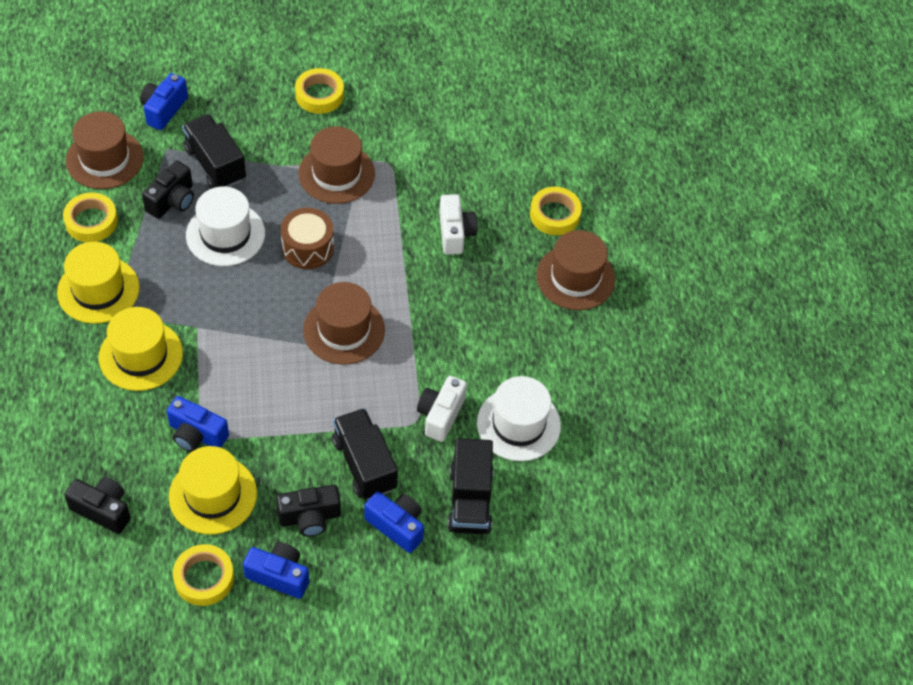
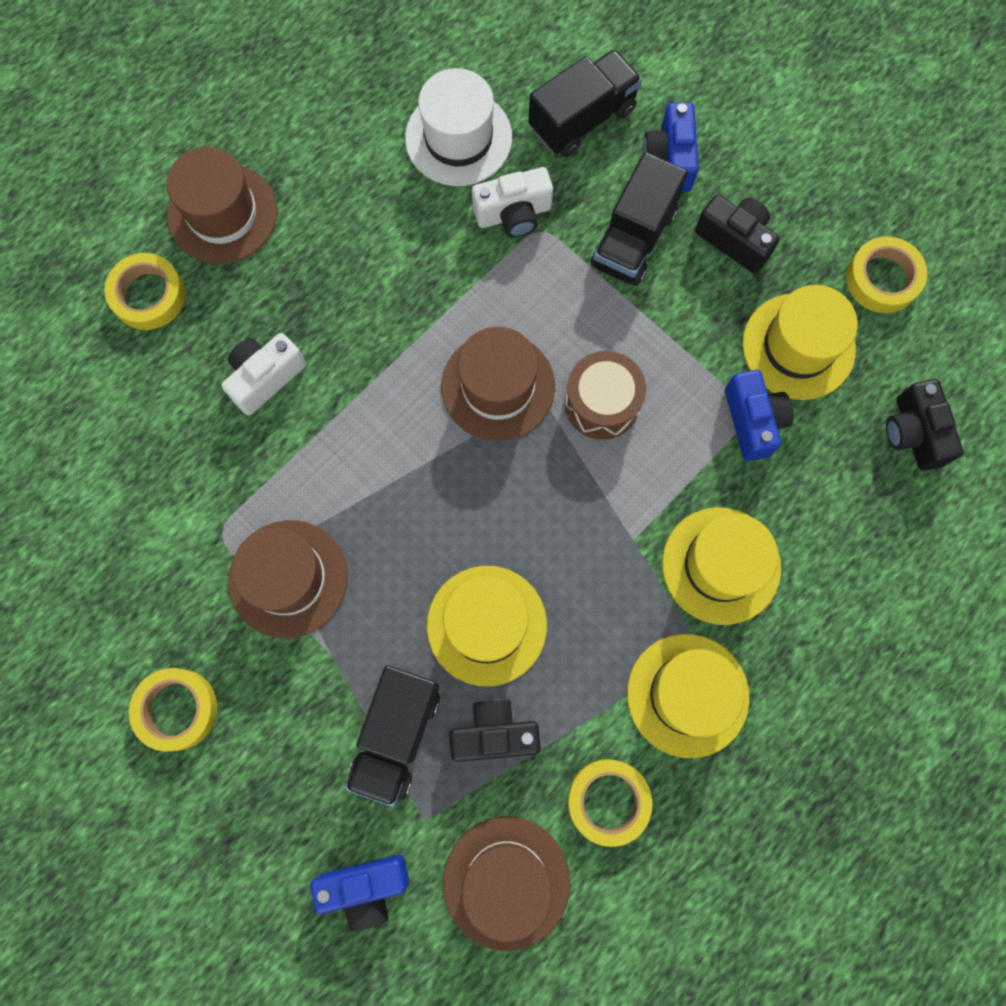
camera: 125 degrees left, 20 degrees up
(225, 234) = (486, 625): white hat -> yellow hat
(279, 575) = (815, 218): blue camera -> none
(308, 248) = (424, 517): brown drum -> brown drum (602, 403)

